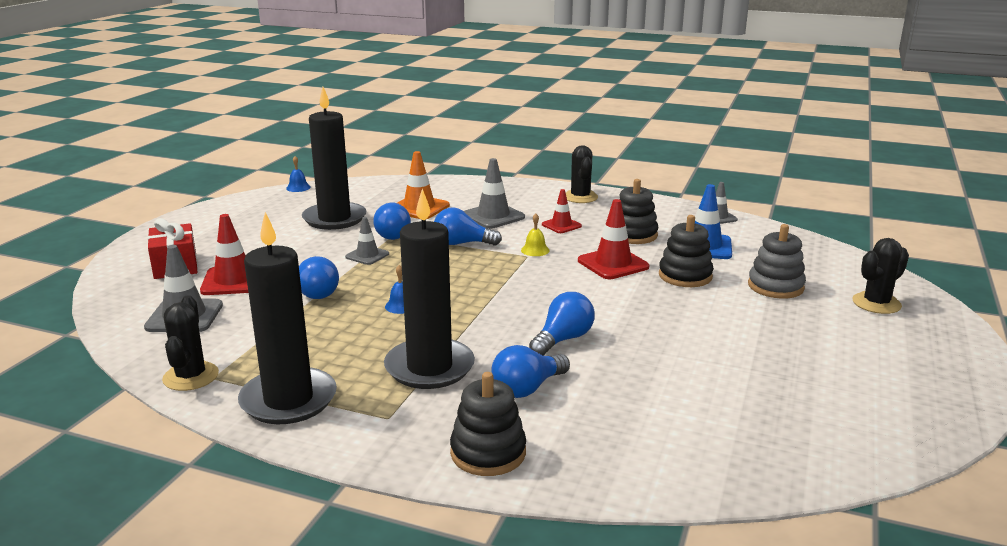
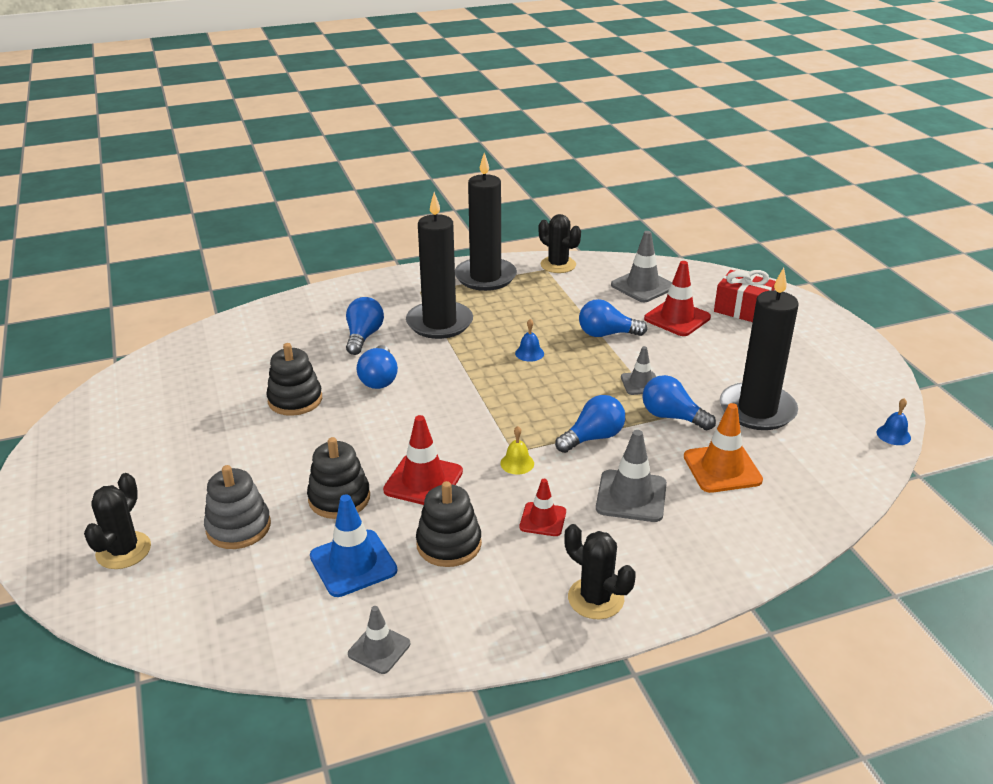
camera: 140 degrees right, 10 degrees up
(488, 453) = (345, 298): black stacking toy -> black stacking toy (295, 400)

